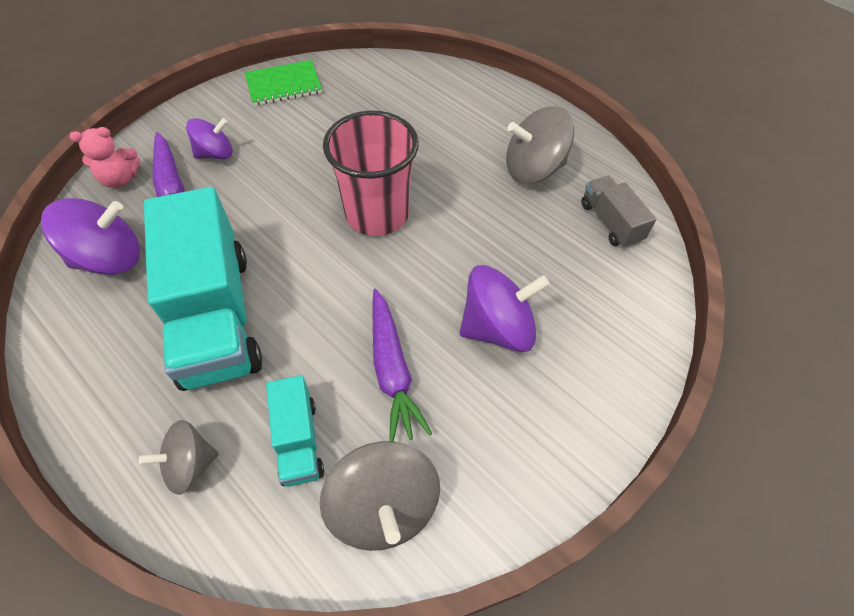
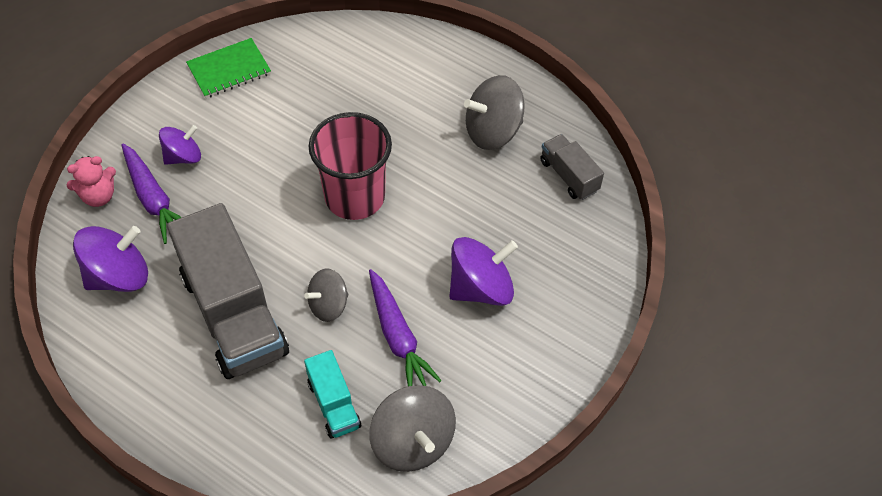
camera: 10 degrees left, 0 degrees up
(190, 465) = (251, 436): grey spinning top -> grey spinning top (328, 305)
(216, 316) = (234, 314): turquoise truck -> grey truck

